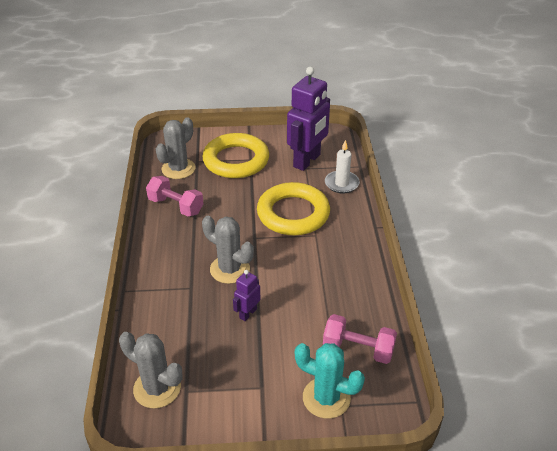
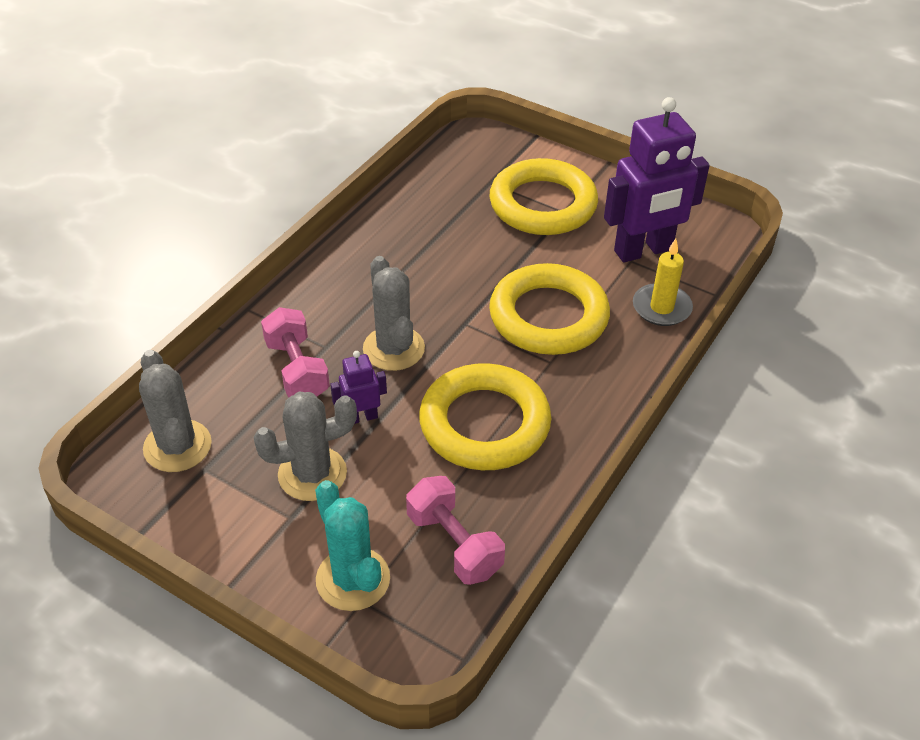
camera: 35 degrees right, 5 degrees up
(176, 206) = (405, 231): pink dumbbell -> pink dumbbell (297, 370)
(178, 169) = (455, 182): grey cactus -> grey cactus (312, 474)
(314, 282) = (484, 424): none -> yellow ring
(341, 183) = (661, 308): white candle -> yellow candle

